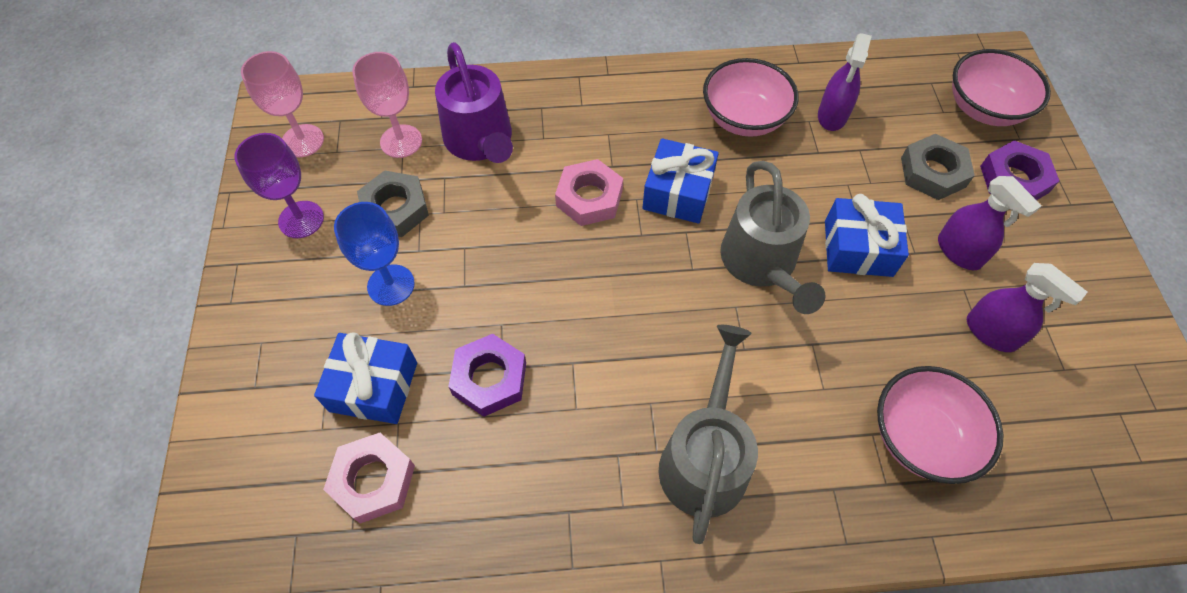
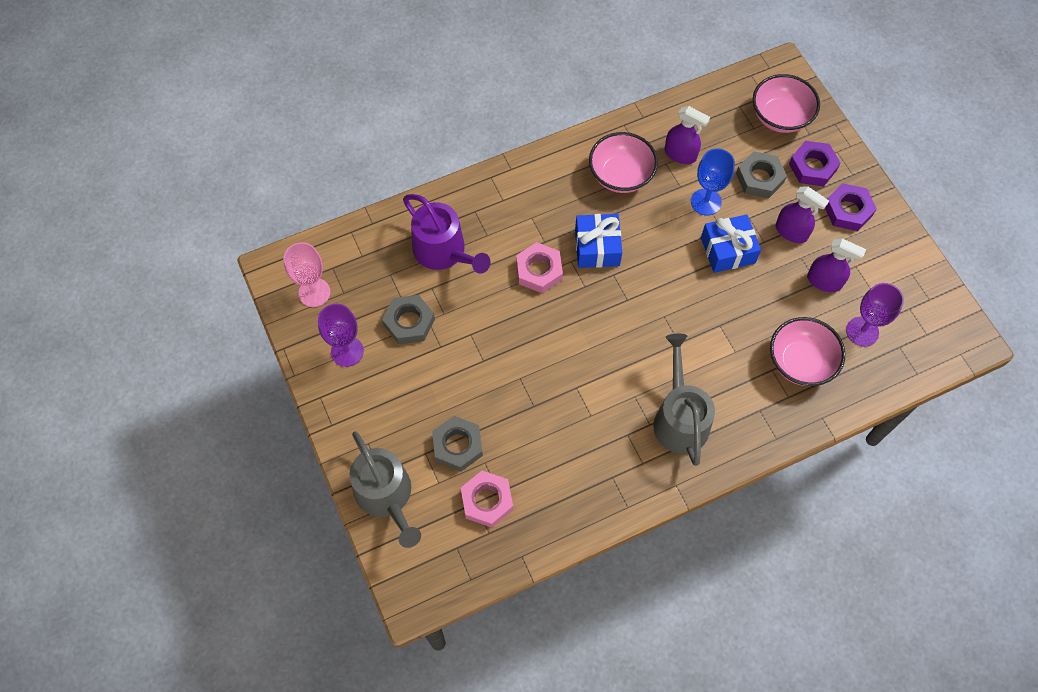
camera: 20 degrees left, 5 degrees up
(373, 387) = (458, 446): blue gift -> grey nut
(391, 285) = (434, 376): blue goblet -> blue goblet (706, 202)
(401, 141) = (386, 270): pink goblet -> none
(489, 379) = (528, 415): purple nut -> purple nut (848, 210)
(761, 263) = (670, 281): grey watering can -> grey watering can (386, 496)
(832, 115) = (680, 154): purple spray bottle -> purple spray bottle turned 60 degrees counterclockwise
(1033, 423) = (862, 331): none -> purple goblet

